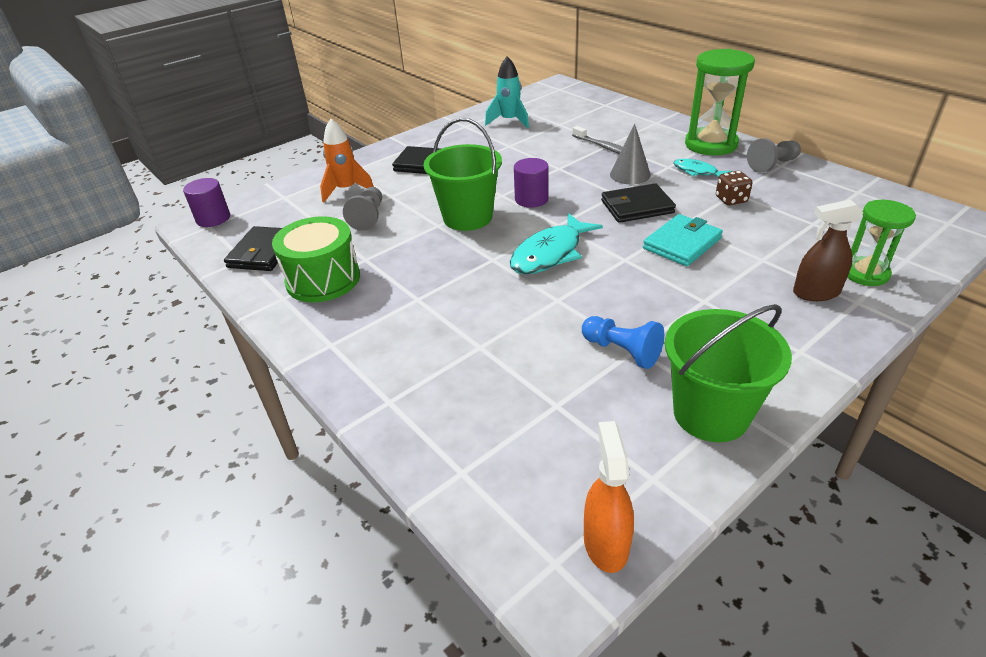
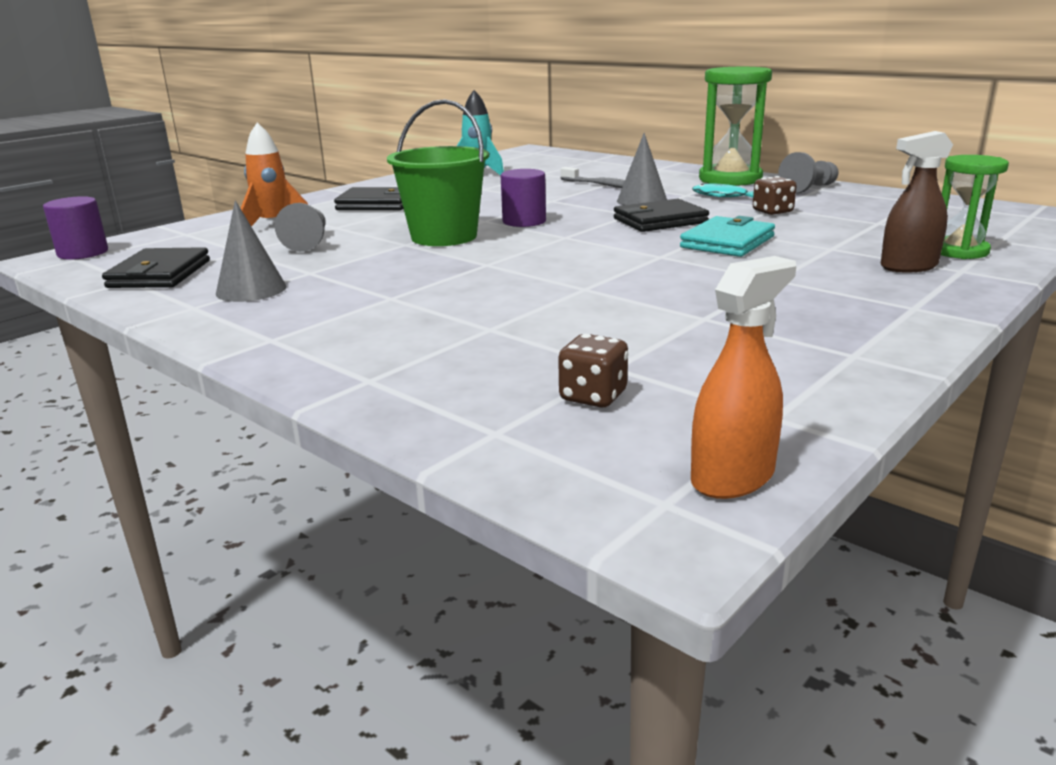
camera: 10 degrees left, 15 degrees down
(323, 279) = (251, 290): green drum -> grey cone
(534, 439) = (593, 396): none -> brown dice
(550, 253) = (562, 256): turquoise fish -> none
(605, 543) = (733, 477): orange spray bottle -> orange spray bottle turned 60 degrees clockwise
(622, 351) = (686, 320): blue pawn -> none
(711, 413) = (826, 360): green bucket -> none

